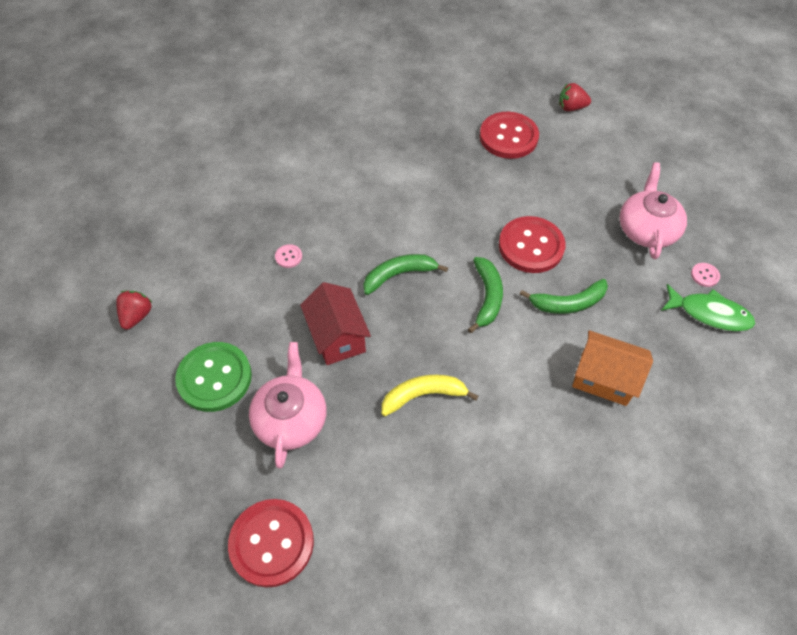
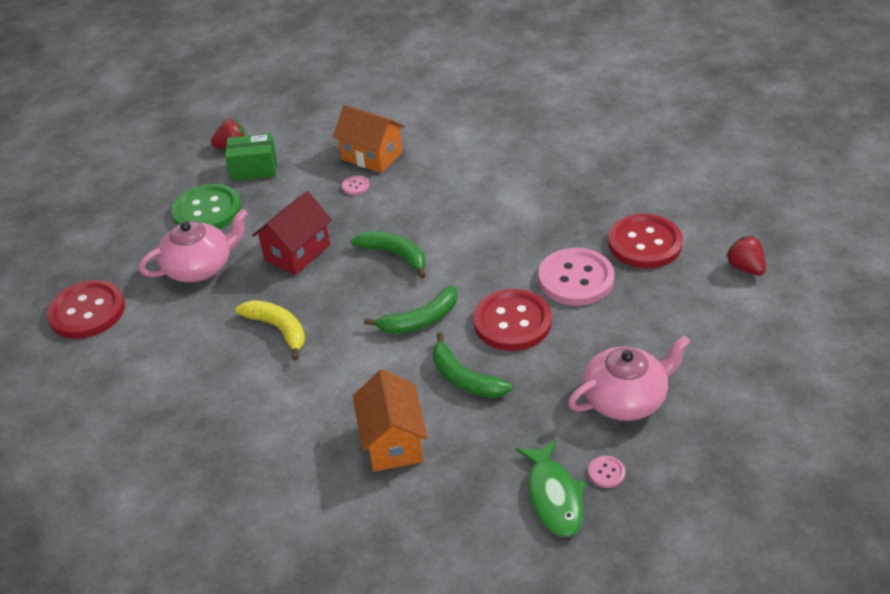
camera: 60 degrees right, 15 degrees down
(190, 315) = (254, 169): none -> green box
(259, 227) = (372, 156): none -> orange house
(514, 189) = (576, 279): none -> pink button

